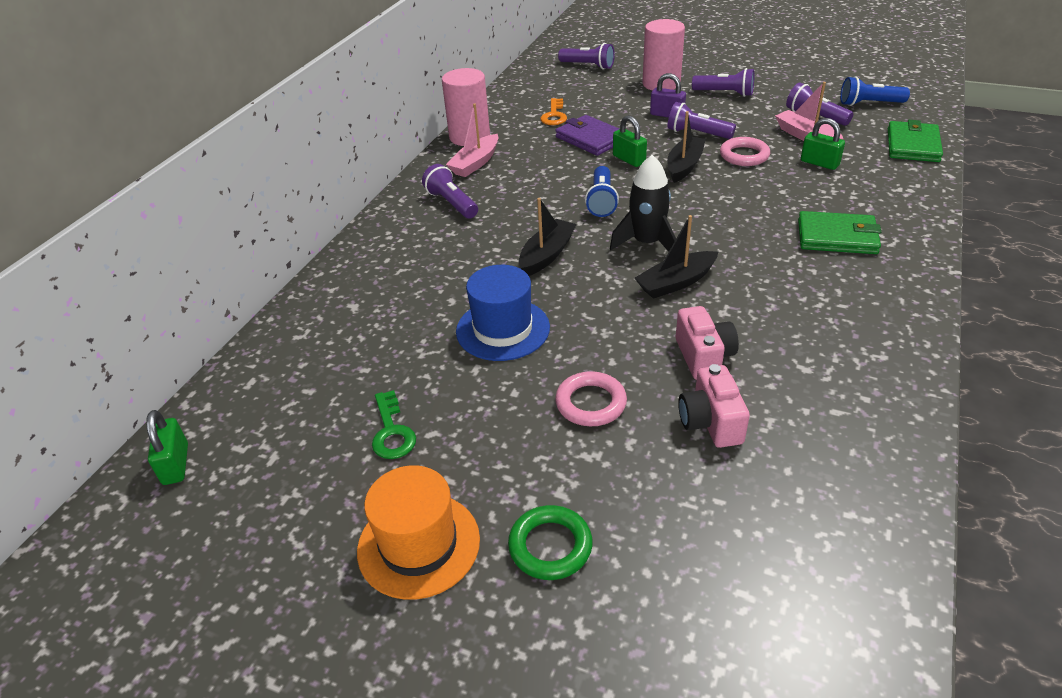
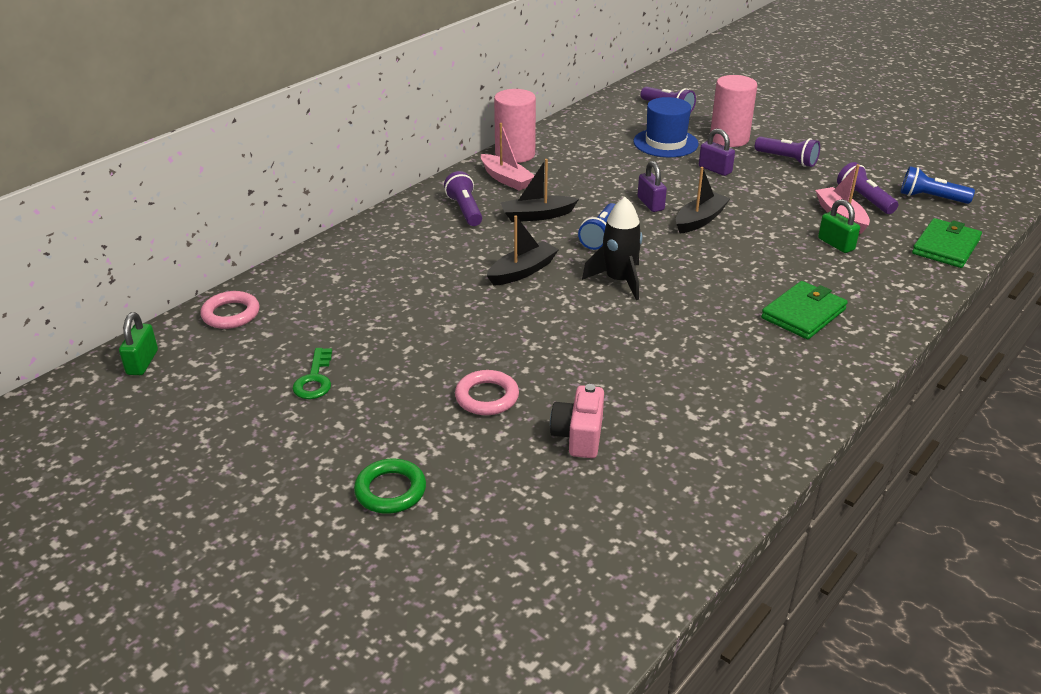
camera: 15 degrees right, 5 degrees down
(418, 544) = (291, 463): orange hat -> none
(475, 163) = (506, 179): pink boat -> pink boat turned 90 degrees counterclockwise
(503, 329) = (448, 323): blue hat -> blue hat (665, 143)
(554, 115) = (605, 149): orange key -> none
(591, 139) = (626, 178): purple wallet -> none
(629, 159) = (650, 204): green padlock -> purple padlock
(676, 283) = (623, 319): black boat -> black boat (537, 215)
(697, 133) = (733, 193): purple flashlight -> none
(704, 357) = (607, 385): pink camera -> none
(744, 155) = (765, 222): pink ring -> pink ring (231, 314)
(837, 237) = (803, 314): green wallet -> green wallet turned 75 degrees counterclockwise

